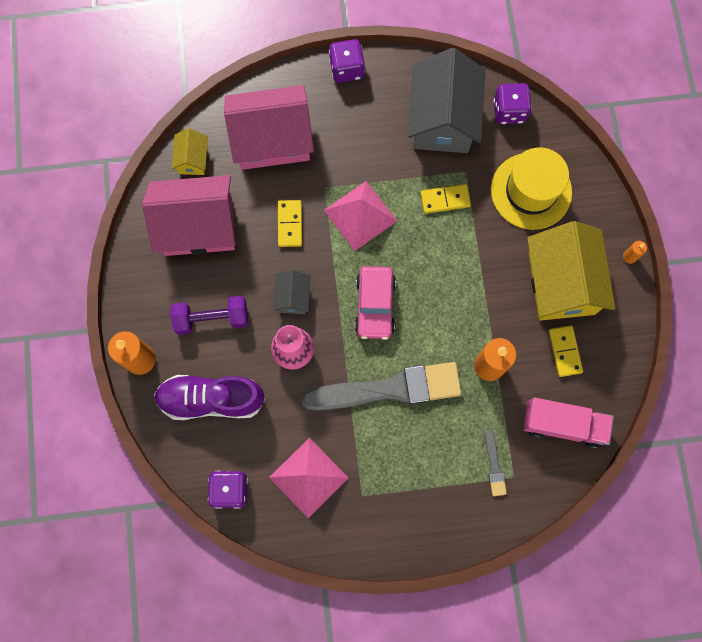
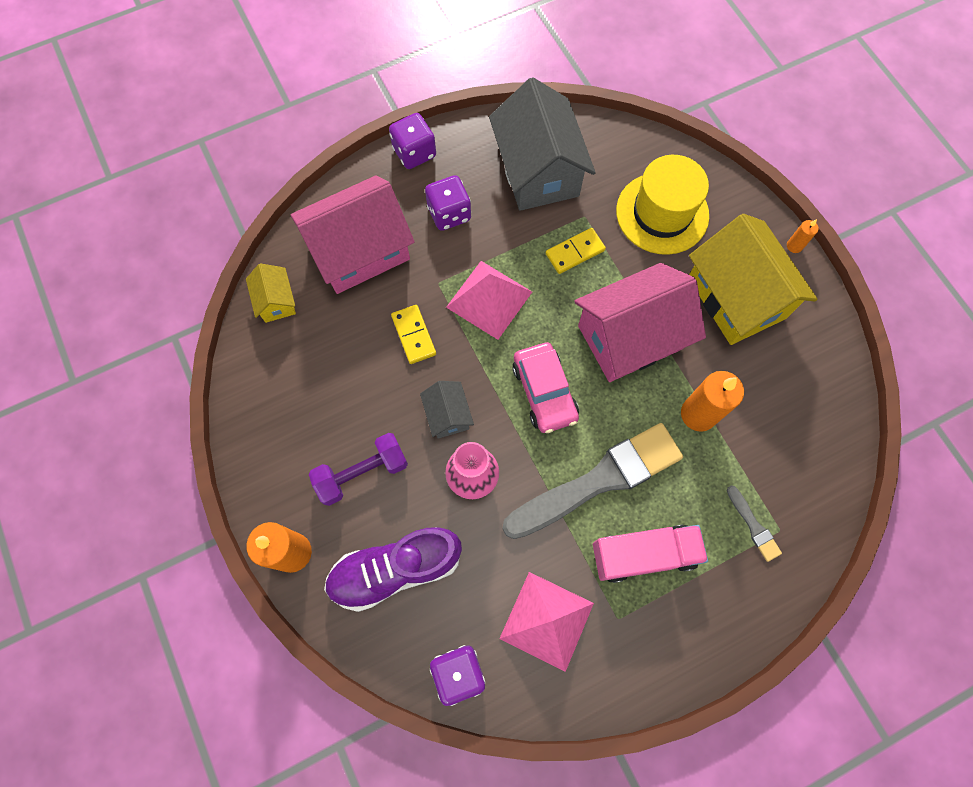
camera: 20 degrees left, 5 degrees down
(198, 226) = (308, 373): pink house -> pink house (630, 337)
(509, 111) = (604, 141): purple dice -> purple dice (449, 213)
(563, 425) = (807, 450): pink truck -> pink truck (644, 554)
(564, 351) = (772, 369): yellow domino -> none

